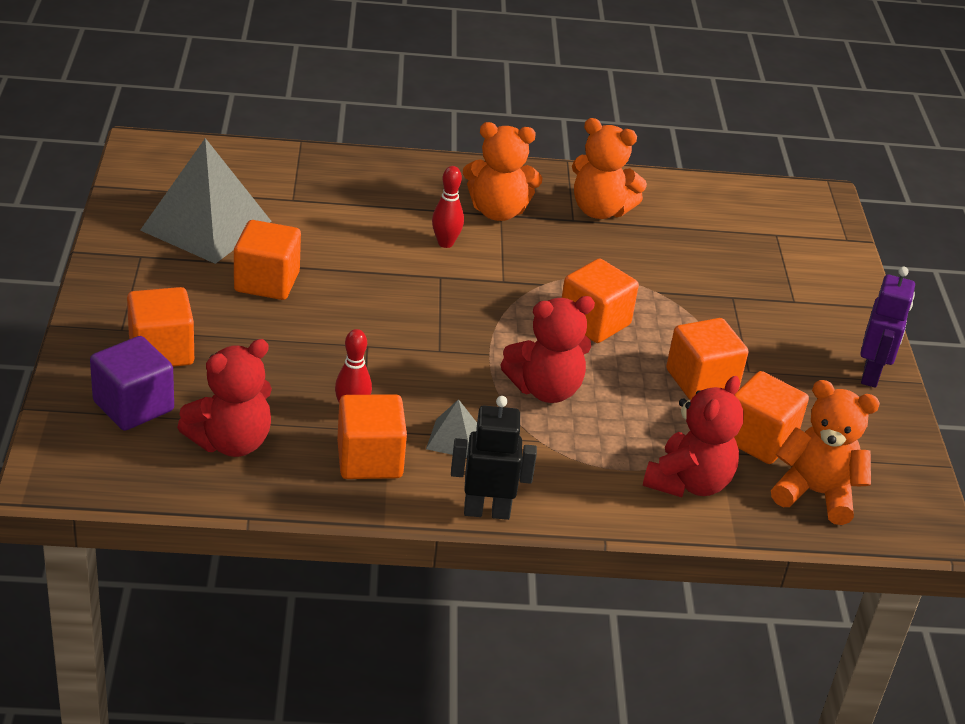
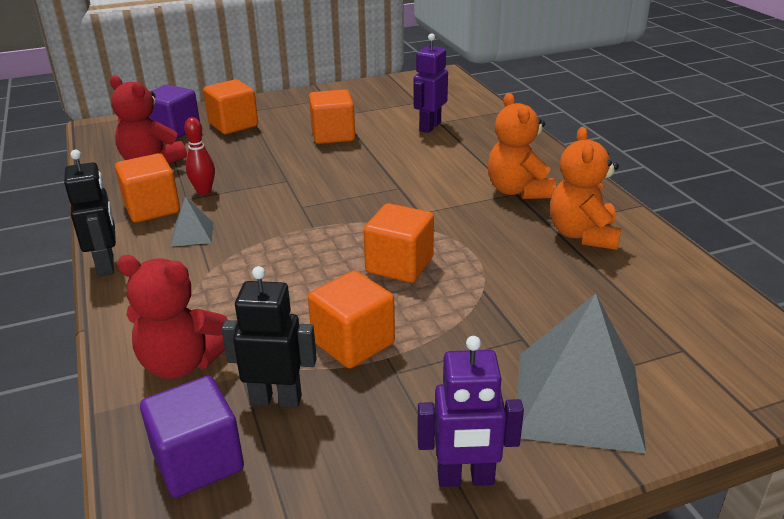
camera: 75 degrees right, 5 degrees down
(206, 225) = (378, 106): grey pyramid -> grey pyramid (577, 400)
(302, 210) = (429, 127): none -> purple robot
(445, 243) = (447, 180): red bowling pin -> none
(545, 389) = (281, 260): red teddy bear -> none
(759, 439) = (276, 399): orange cube -> black robot
(815, 493) = (198, 461): orange teddy bear -> purple cube

